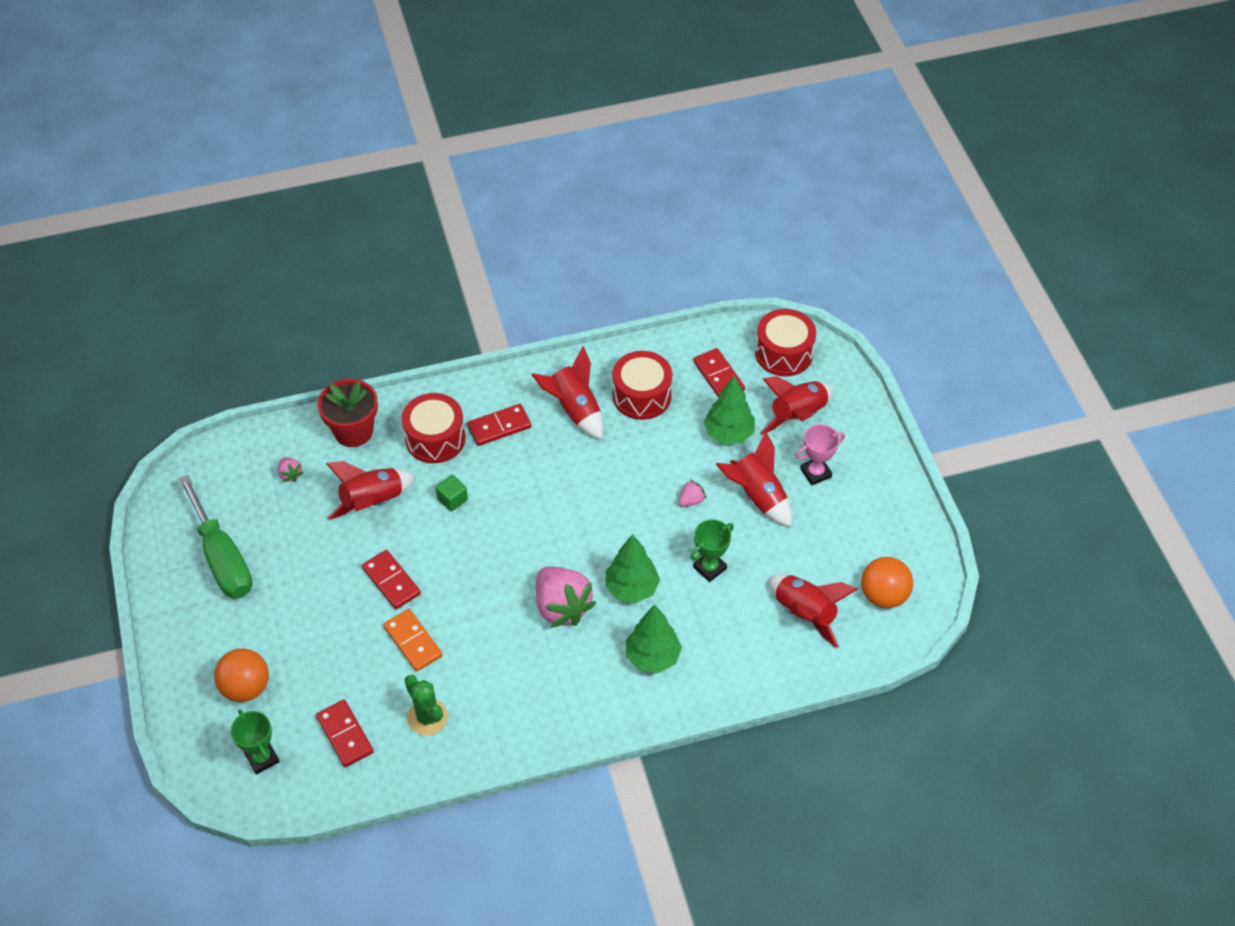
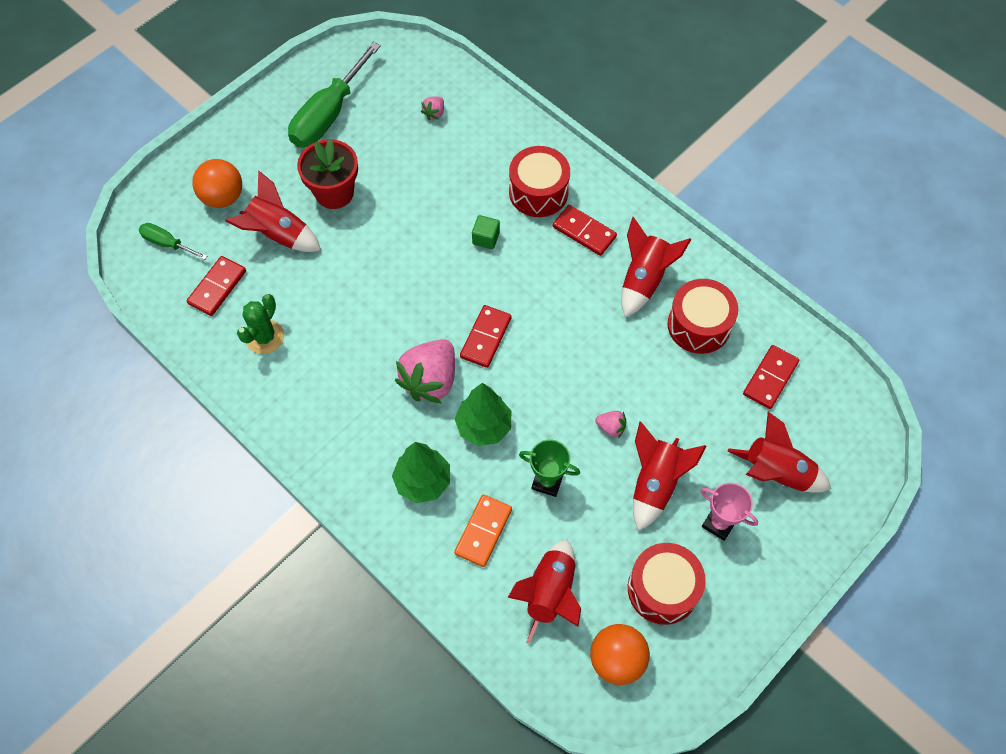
camera: 60 degrees right, 10 degrees up
(262, 758) = (167, 243): green trophy -> green screwdriver
(353, 431) = (505, 131): red flower pot -> red flower pot (334, 193)
(372, 502) = (445, 183): red rocket -> red rocket (278, 235)
(391, 581) = (377, 239): red domino -> red domino (485, 337)
(413, 642) = (329, 287): orange domino -> orange domino (483, 531)
(728, 434) = (709, 421): green tree -> none
(783, 353) = (841, 422): red drum -> red drum (662, 589)

